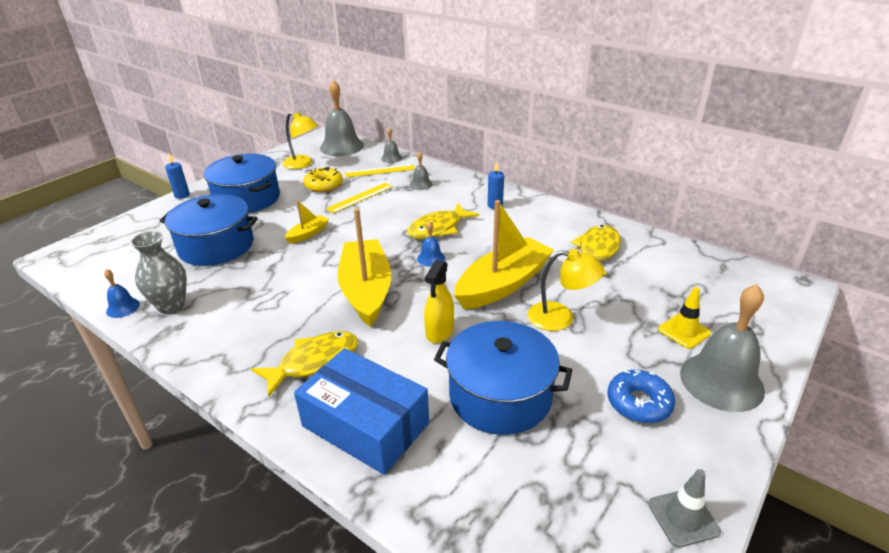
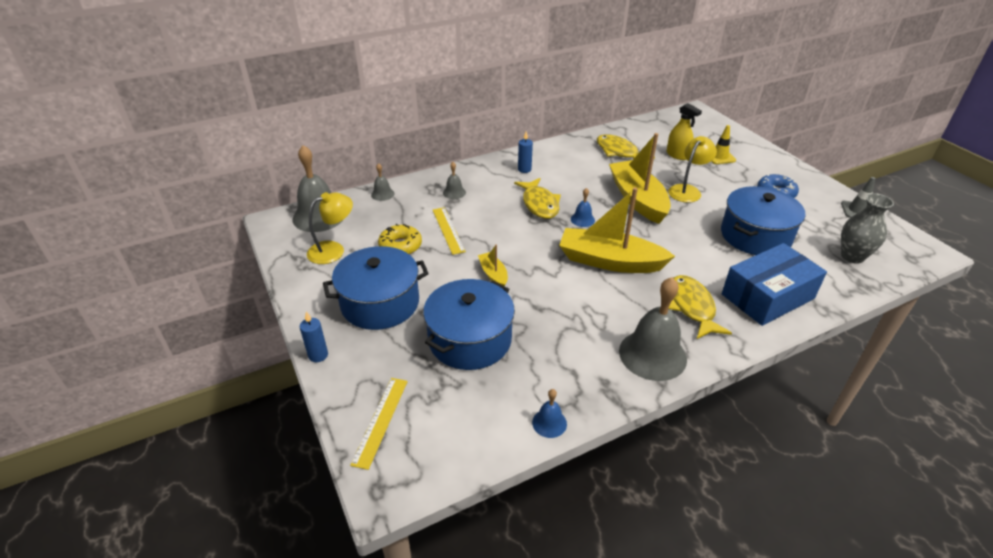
camera: 65 degrees left, 5 degrees up
(171, 306) = (567, 384): grey vase -> grey vase (852, 256)
(380, 171) = (403, 207): yellow ruler -> yellow ruler (380, 421)
(439, 332) = (680, 241): yellow spray bottle -> yellow spray bottle (677, 155)
(721, 381) = (766, 163): grey bell -> grey bell (652, 355)

